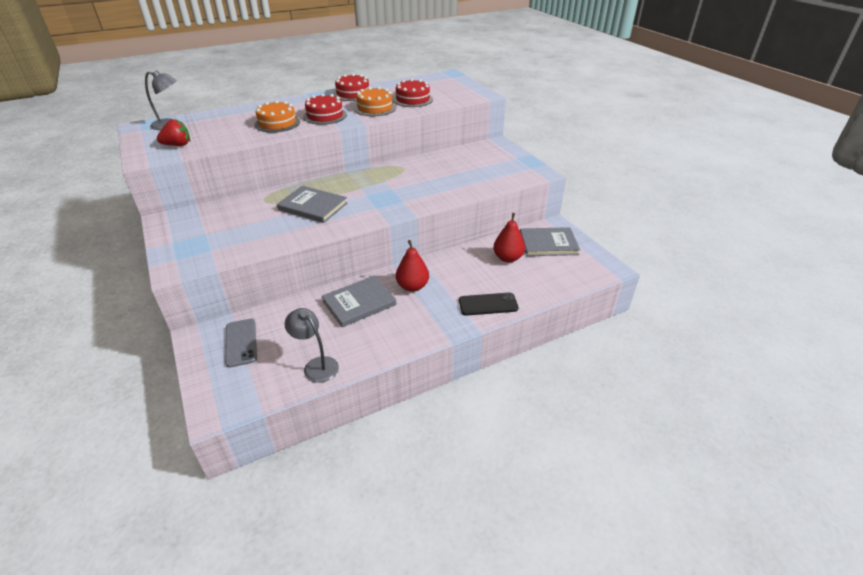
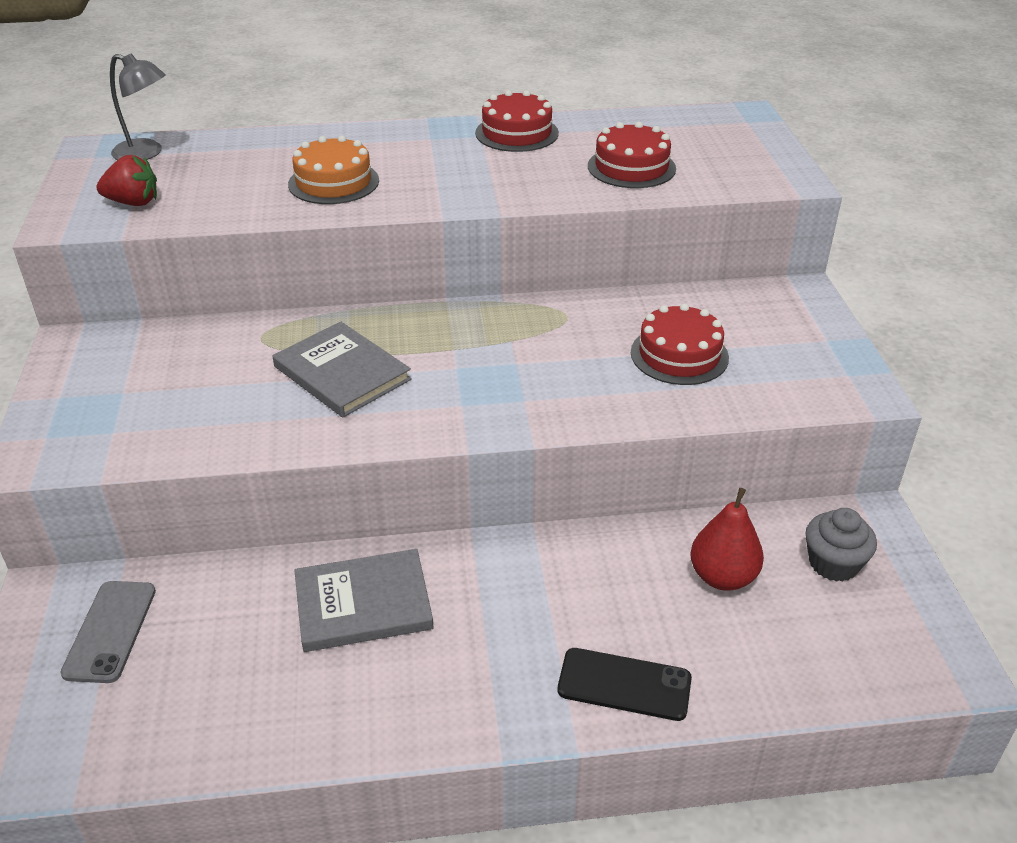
camera: 20 degrees right, 0 degrees up
(316, 365) = (216, 727): grey lamp -> none
(325, 116) = (432, 179): red cake -> red cake (679, 355)
(375, 108) = (541, 177): orange cake -> none
(412, 286) = (486, 594): red pear -> none
(548, 244) = (833, 563): grey book -> grey cupcake

